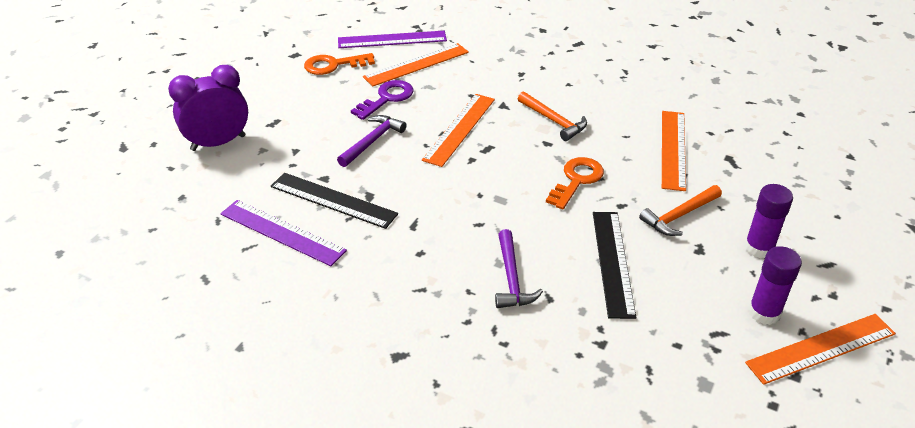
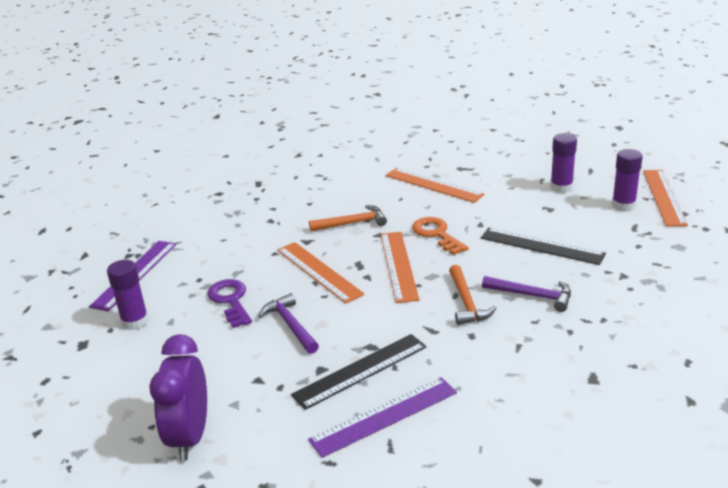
camera: 60 degrees left, 10 degrees down
(333, 65) = (135, 321): orange key -> purple glue stick
(416, 64) = (194, 270): orange ruler -> orange ruler (398, 265)
(679, 216) = (509, 205): orange hammer -> orange hammer (466, 302)

